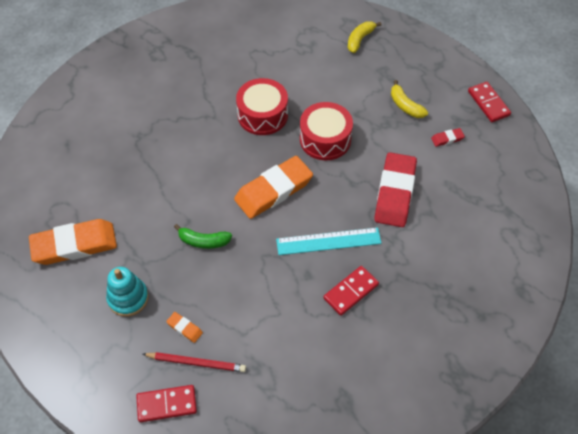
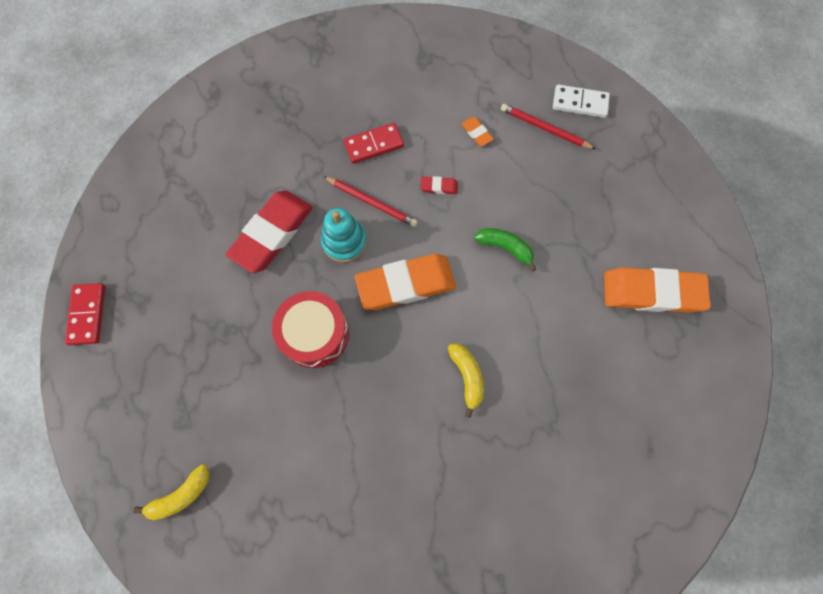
camera: 160 degrees left, 15 degrees up
(128, 298) = (600, 211): turquoise stacking toy -> turquoise stacking toy (344, 242)
(167, 404) = (580, 103): red domino -> white domino
(184, 328) = (548, 163): orange eraser -> orange eraser (476, 133)
(262, 115) = (377, 403): red drum -> none
(328, 241) = (372, 202): turquoise ruler -> red pencil
(405, 106) = (190, 349): yellow banana -> yellow banana (467, 377)
(447, 139) = (171, 282): red eraser -> red eraser (439, 187)

